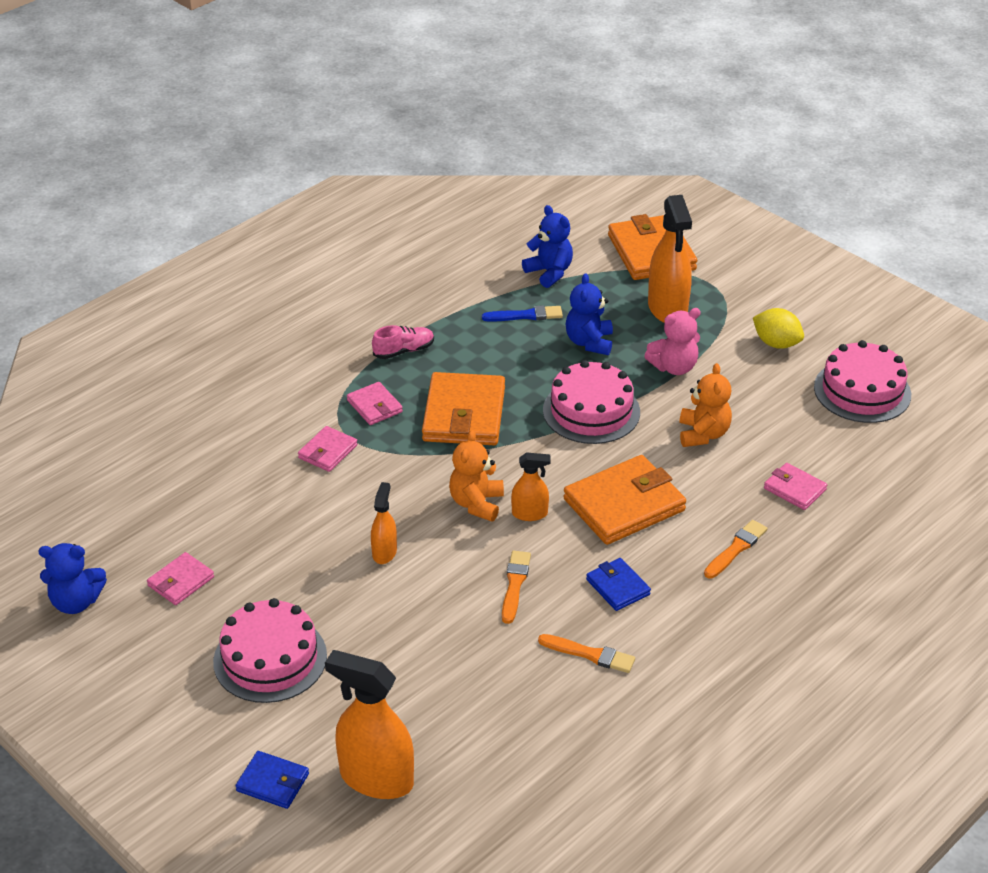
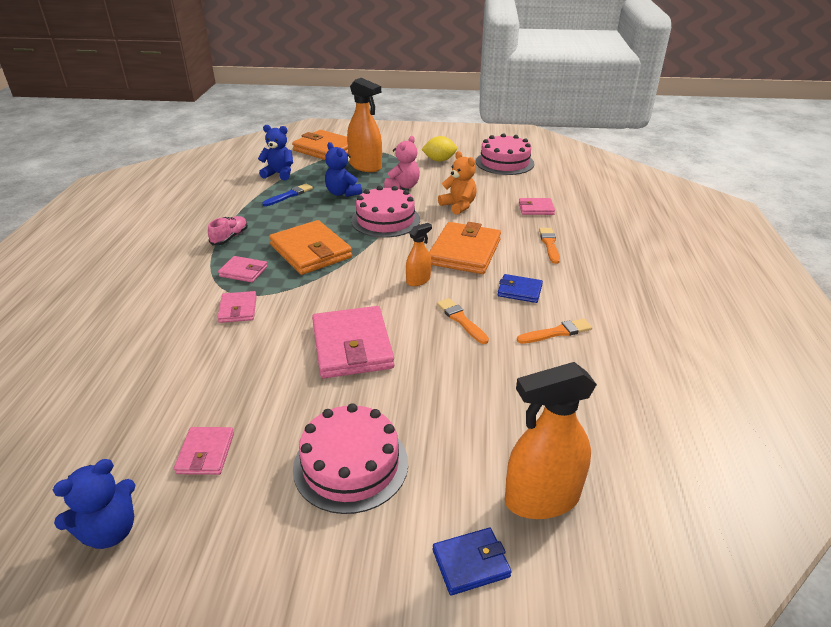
camera: 40 degrees left, 5 degrees down
(384, 552) = (352, 346): orange spray bottle -> pink wallet
(476, 503) = (378, 290): orange teddy bear -> none

